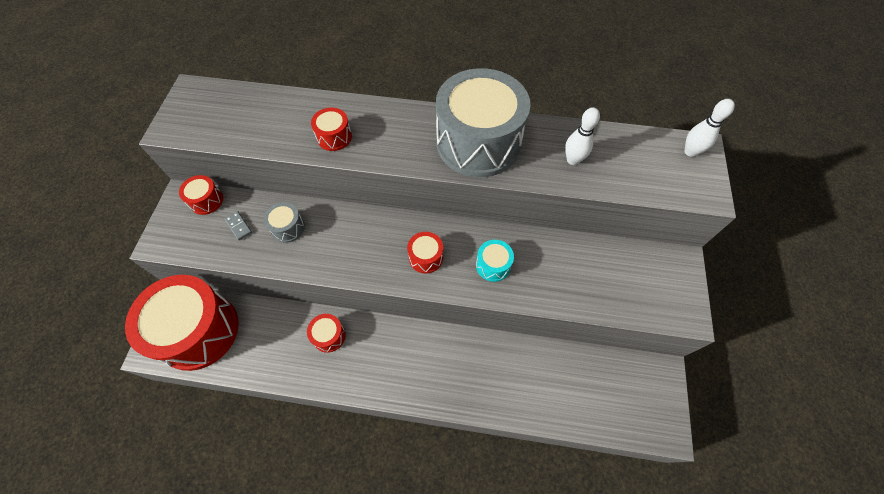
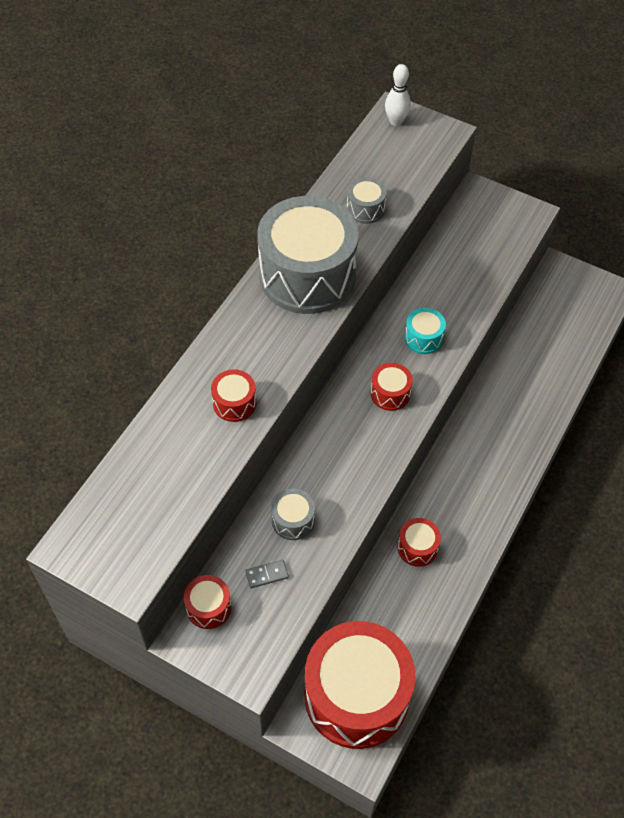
camera: 70 degrees left, 5 degrees down
(573, 160) = (365, 209): white bowling pin -> grey drum

